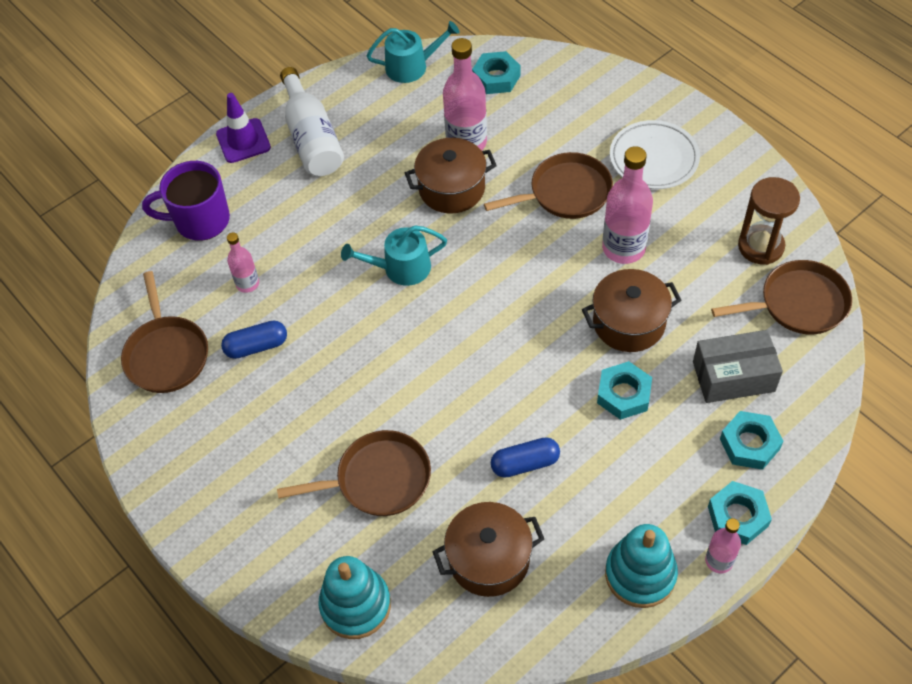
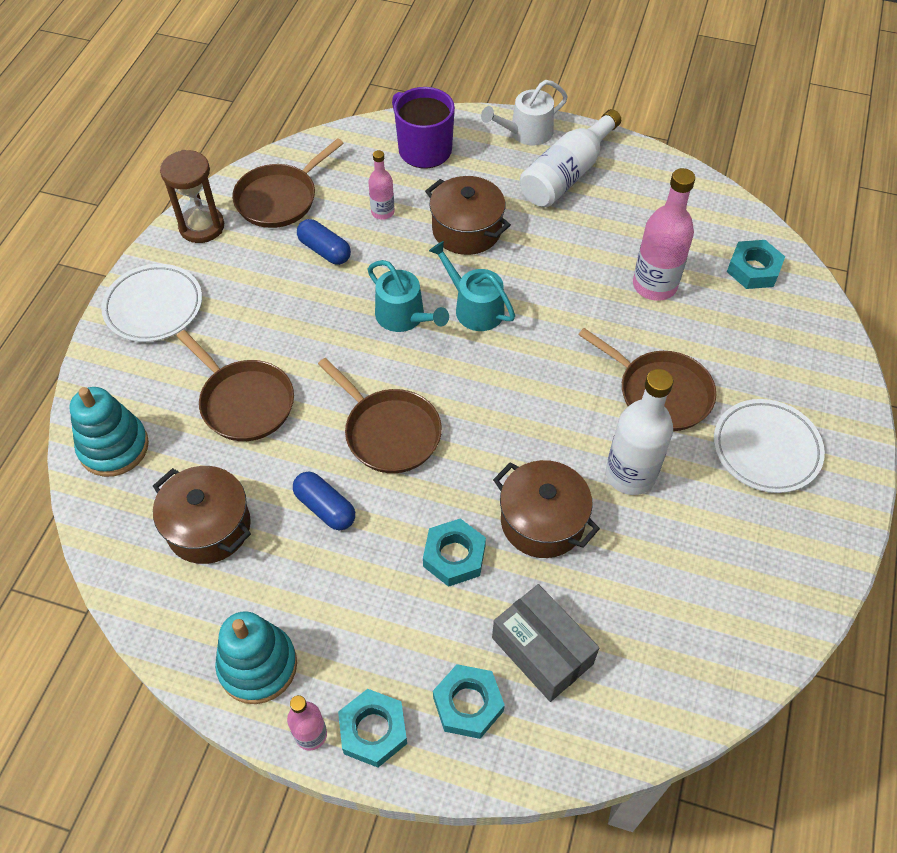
camera: 55 degrees right, 0 degrees up
(216, 510) = (154, 307): none -> white plate
(243, 141) = (526, 133): purple traffic cone -> white watering can
(411, 66) = (709, 201): turquoise watering can -> turquoise watering can (404, 316)
(452, 188) = (592, 300): brown pot -> brown pot (466, 230)
(623, 248) = (630, 474): pink bottle -> white bottle
(760, 246) = (731, 604): brown hourglass -> brown hourglass (202, 227)
(799, 303) = (683, 677): brown pan -> brown pan (389, 432)

